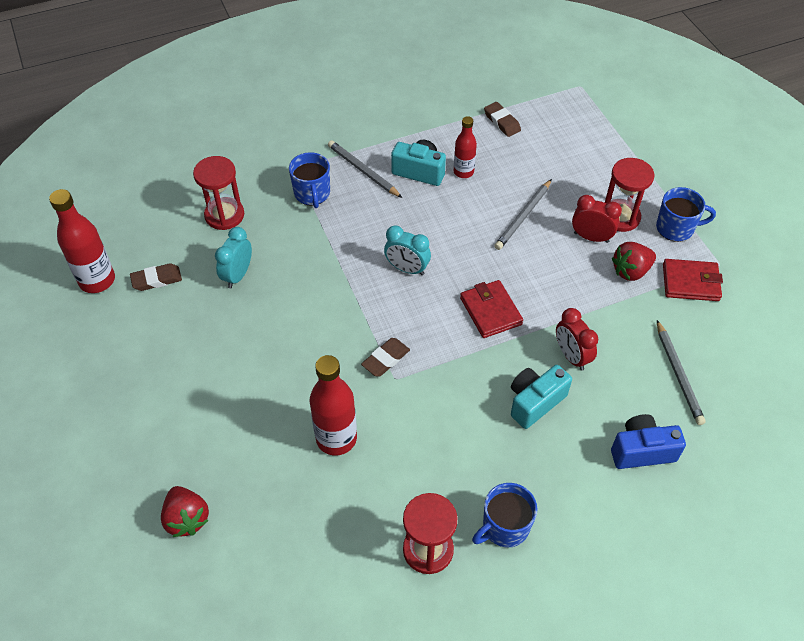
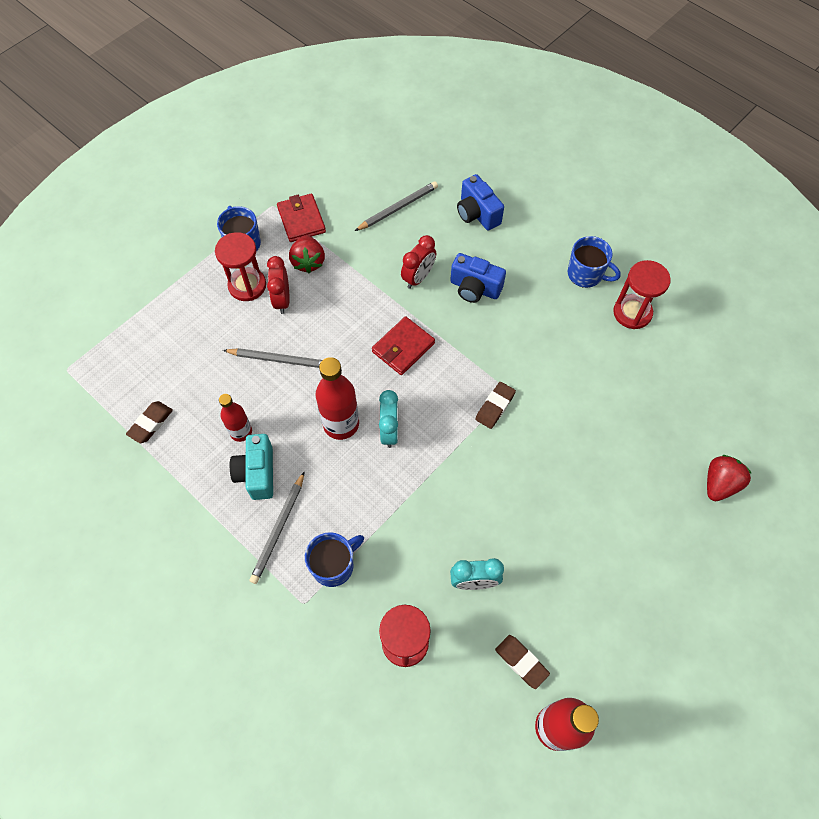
camera: 115 degrees left, 10 degrees up
(336, 438) = (587, 410): red bottle -> red bottle (341, 424)
(385, 359) = (495, 407): brown eraser -> brown eraser turned 75 degrees counterclockwise
(535, 402) = (474, 288): turquoise camera -> blue camera
(631, 271) = (308, 262): red strawberry -> red strawberry turned 45 degrees clockwise

